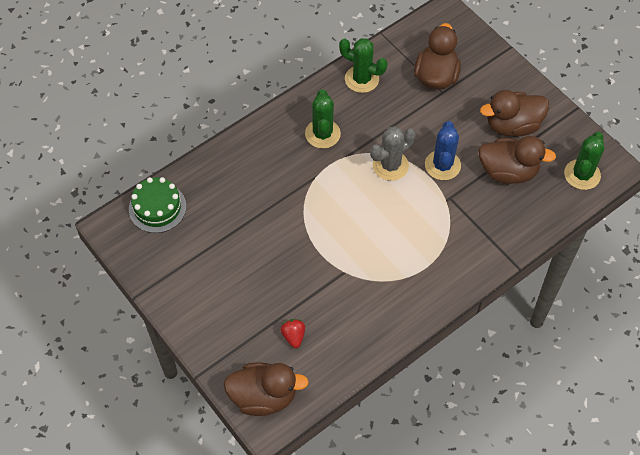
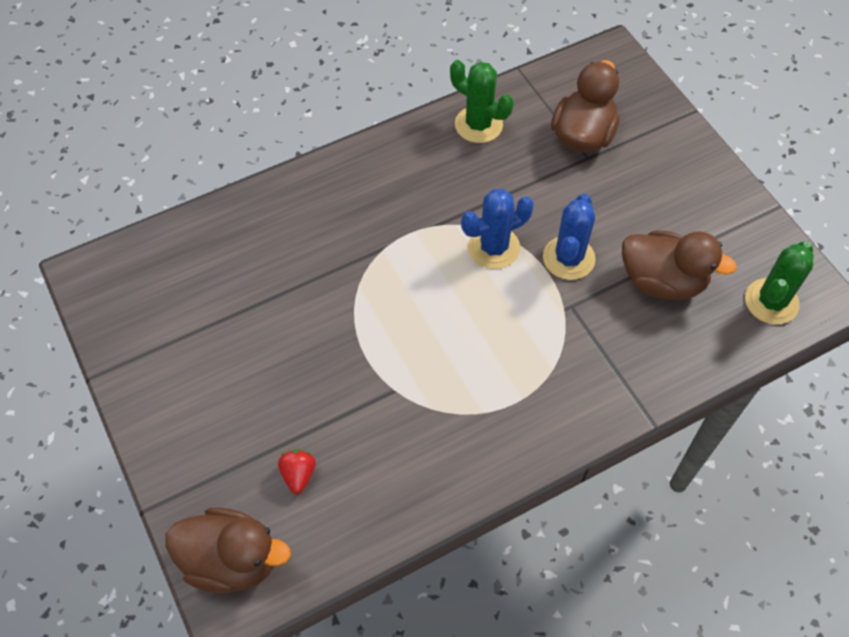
camera: 10 degrees right, 0 degrees up
(157, 208) = (155, 258): green cake -> none
(322, 134) = (408, 190): green cactus -> none
(390, 165) = (494, 247): grey cactus -> blue cactus
(512, 126) = (679, 217): brown duck -> none

